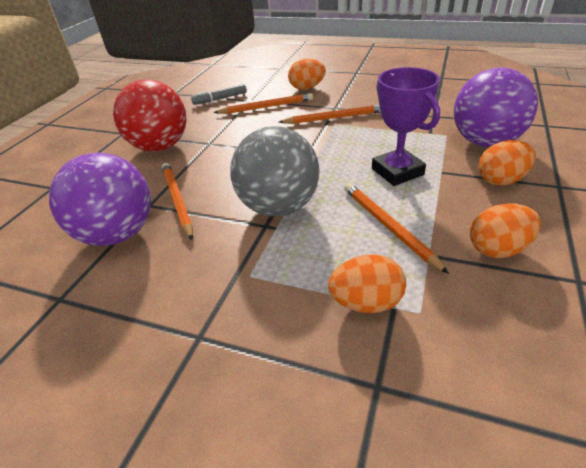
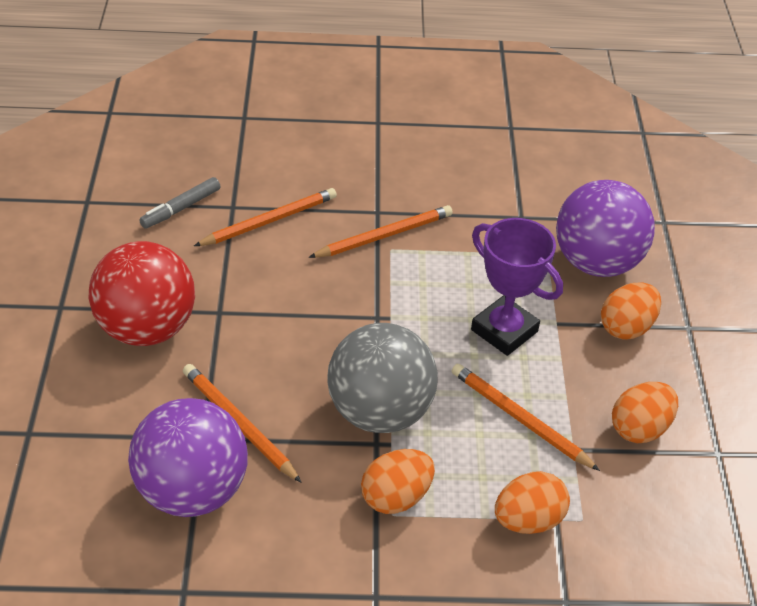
camera: 25 degrees left, 5 degrees up
(307, 88) = (314, 169): orange egg -> orange egg (396, 497)

